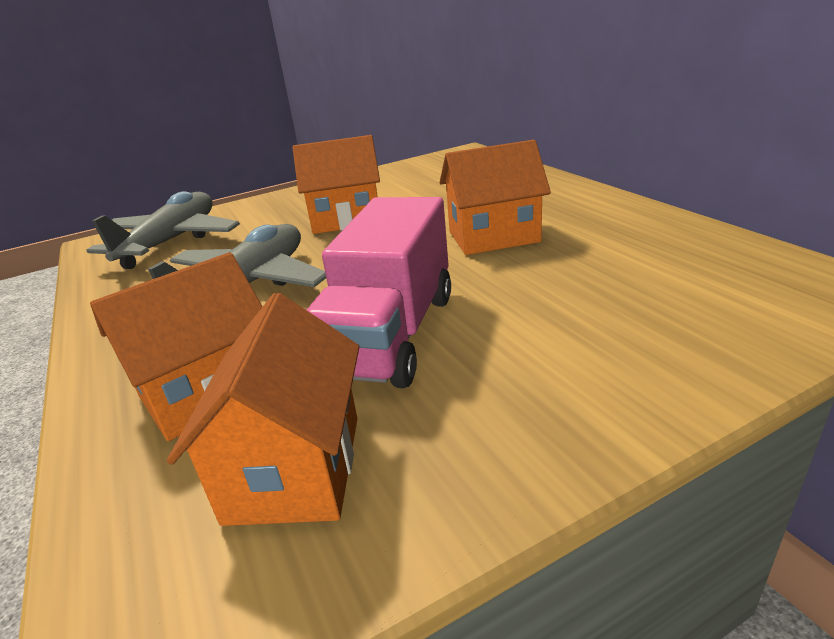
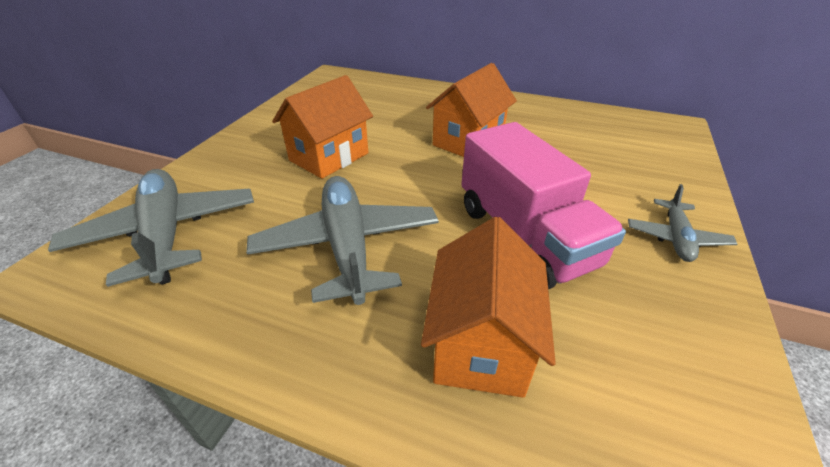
camera: 45 degrees left, 10 degrees up
(295, 467) = (627, 353): orange house -> none
(563, 409) = (675, 238): none -> grey plane

